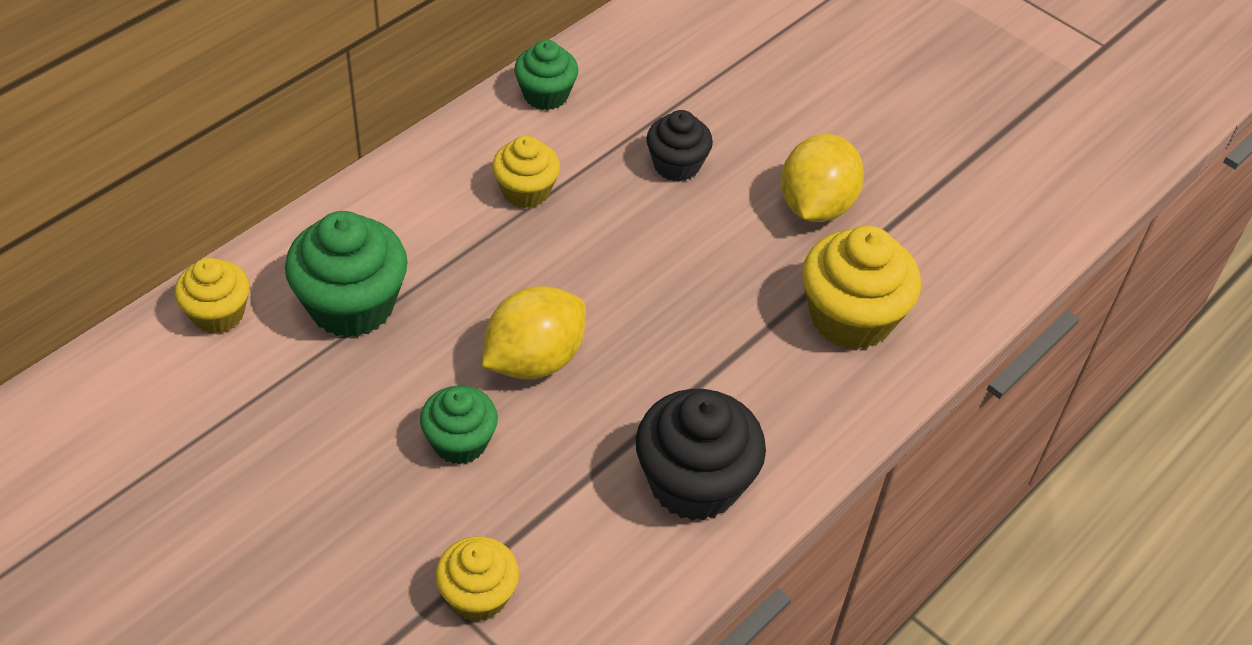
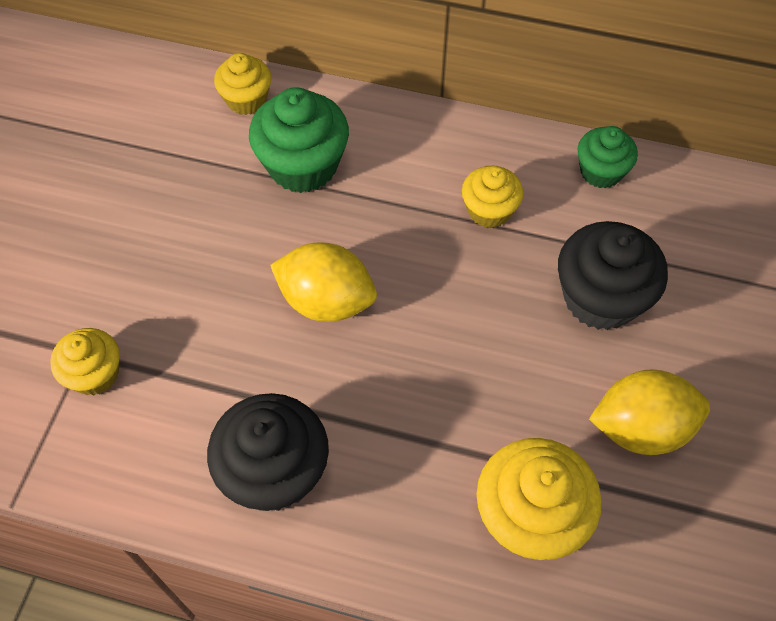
camera: 65 degrees right, 10 degrees up
(460, 442) = (222, 293): green cupcake -> none
(676, 165) = (600, 298): black cupcake -> black cupcake, size x1.65

